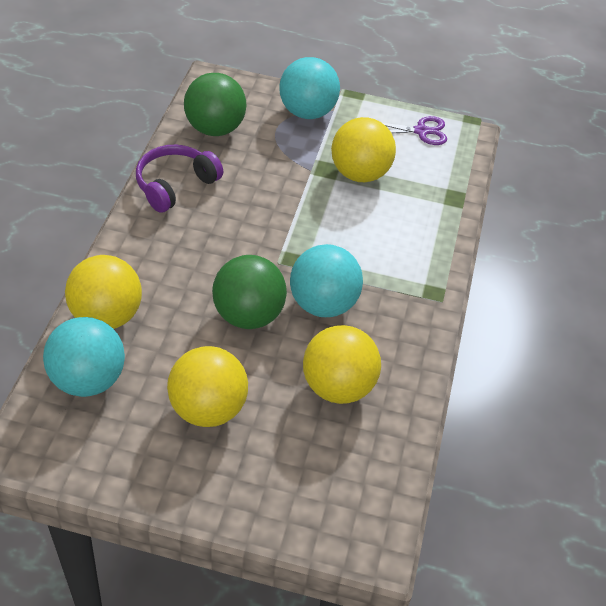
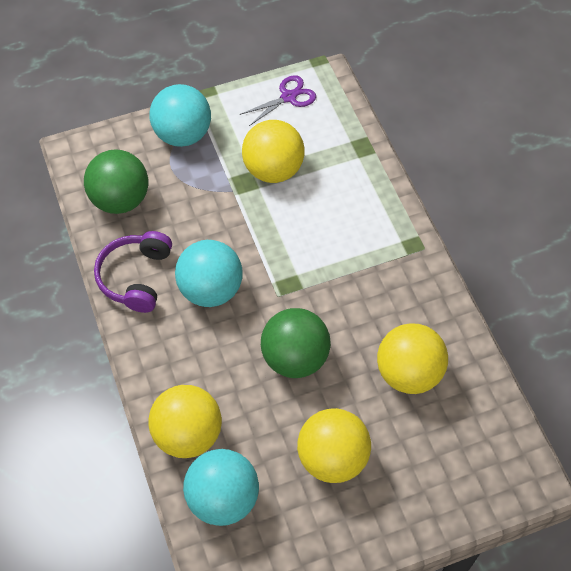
camera: 30 degrees left, 10 degrees up
(323, 304) = (342, 310): turquoise ball -> turquoise ball (210, 290)

